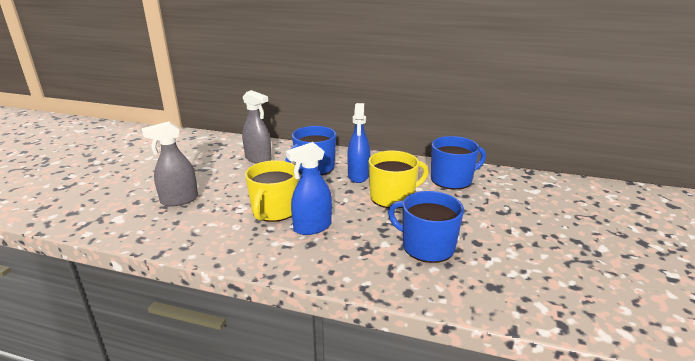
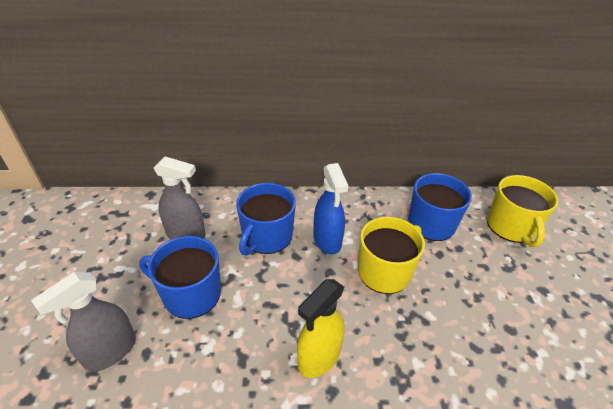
camera: 20 degrees left, 15 degrees up
(274, 210) = (255, 337): yellow mug -> yellow mug (511, 227)
(312, 227) = (319, 357): blue spray bottle -> yellow spray bottle
(426, 246) = (464, 354): blue mug -> blue mug (190, 294)

